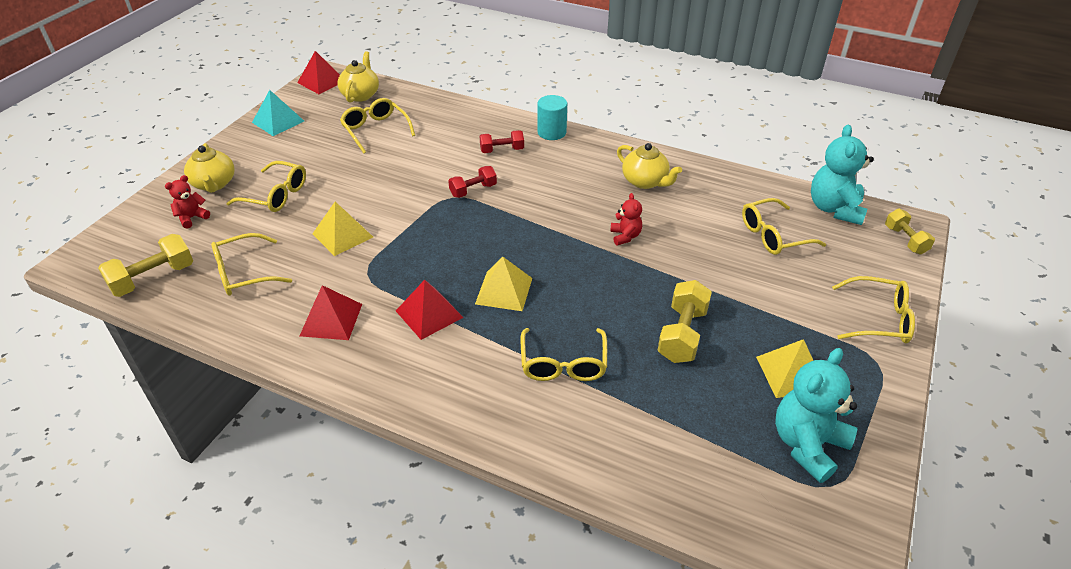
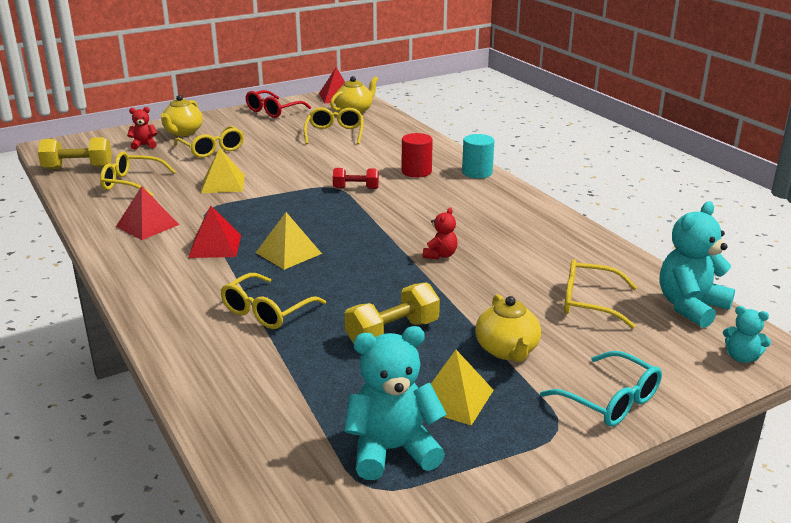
camera: 35 degrees right, 15 degrees down
(278, 121) = (273, 111): turquoise pyramid -> red glasses
(502, 150) = (416, 171): red dumbbell -> red cylinder
(645, 181) = (515, 227): yellow teapot -> yellow teapot (507, 350)
(879, 319) = (610, 401): yellow glasses -> turquoise glasses
(905, 240) = (741, 357): yellow dumbbell -> turquoise teddy bear

